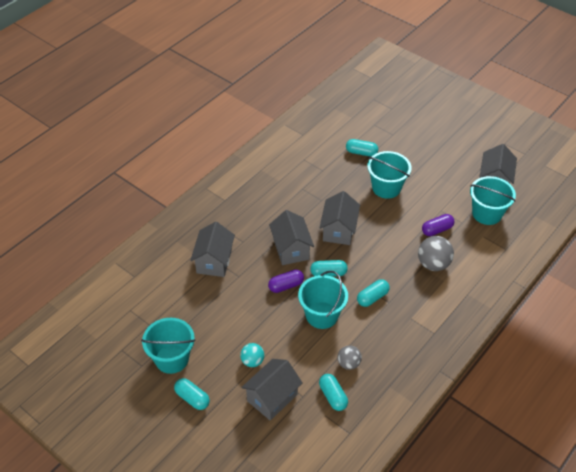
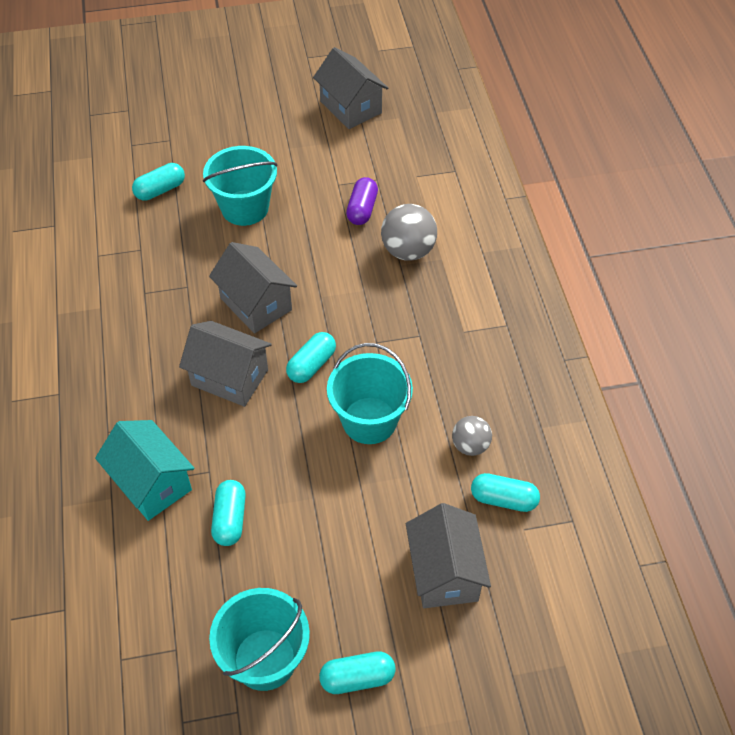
camera: 50 degrees left, 5 degrees up
(214, 261) = (151, 483): grey house -> turquoise house
(252, 361) = (365, 555): turquoise ball -> none
(286, 286) = (282, 426): purple capsule -> none
(372, 297) = (396, 347): turquoise capsule -> turquoise capsule (230, 519)
(487, 213) = (388, 148): turquoise bucket -> none

